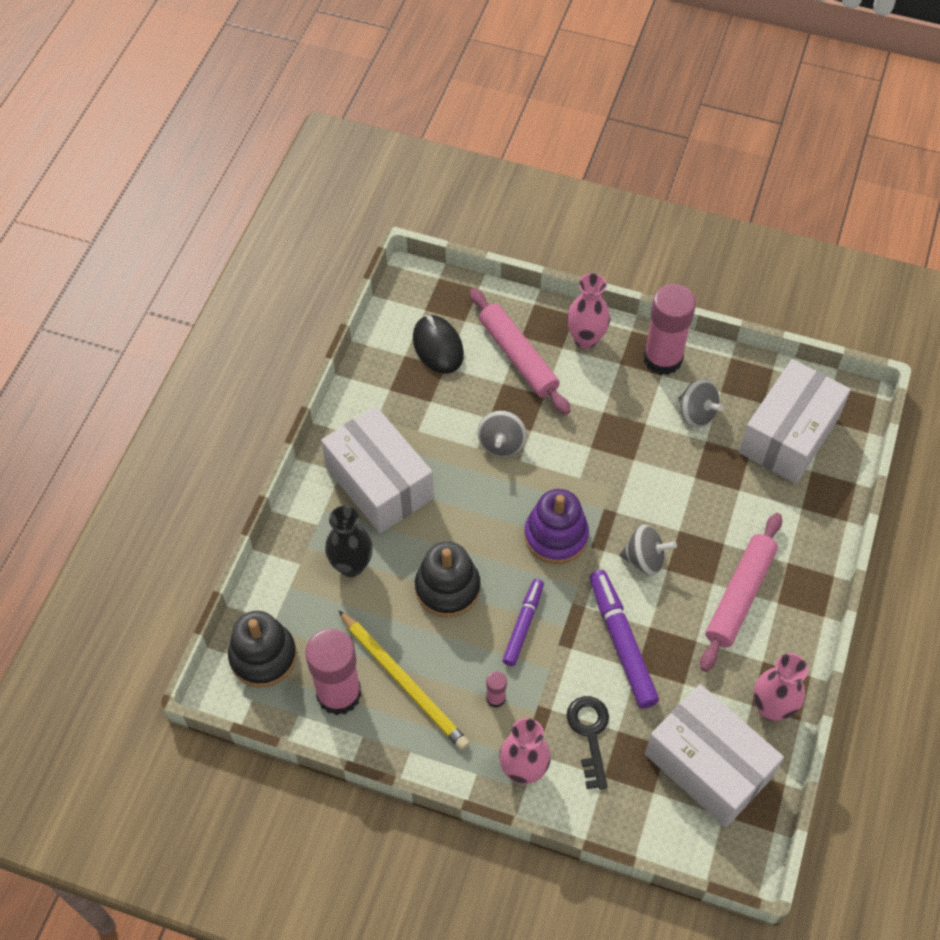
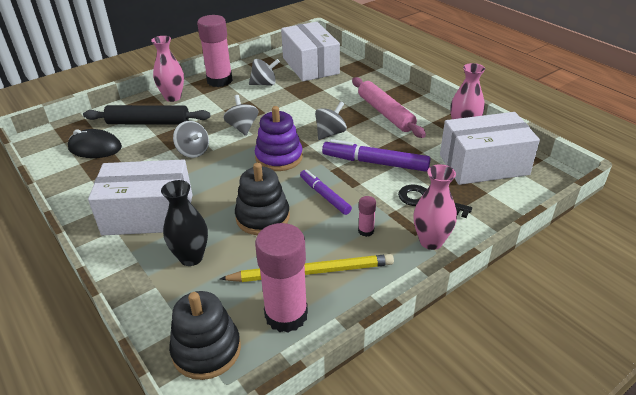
camera: 55 degrees left, 20 degrees down
(518, 357) = (148, 122): pink rolling pin -> black rolling pin
(583, 458) = (242, 127): none -> grey spinning top

